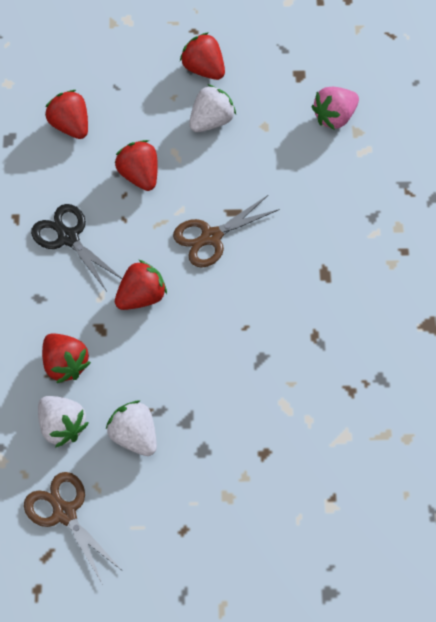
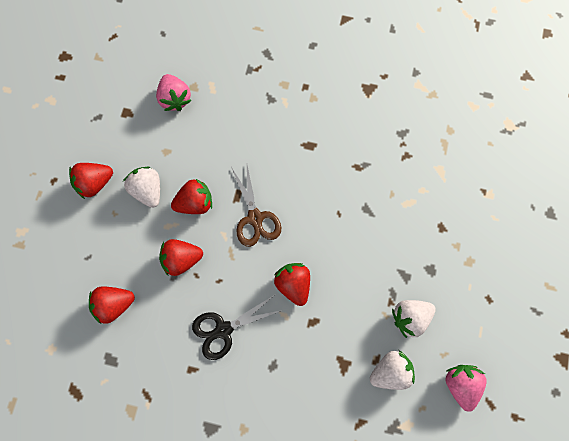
camera: 75 degrees left, 15 degrees up
(64, 513) = (460, 384): brown scissors -> pink strawberry
(65, 365) = (338, 357): red strawberry -> red strawberry (195, 202)

